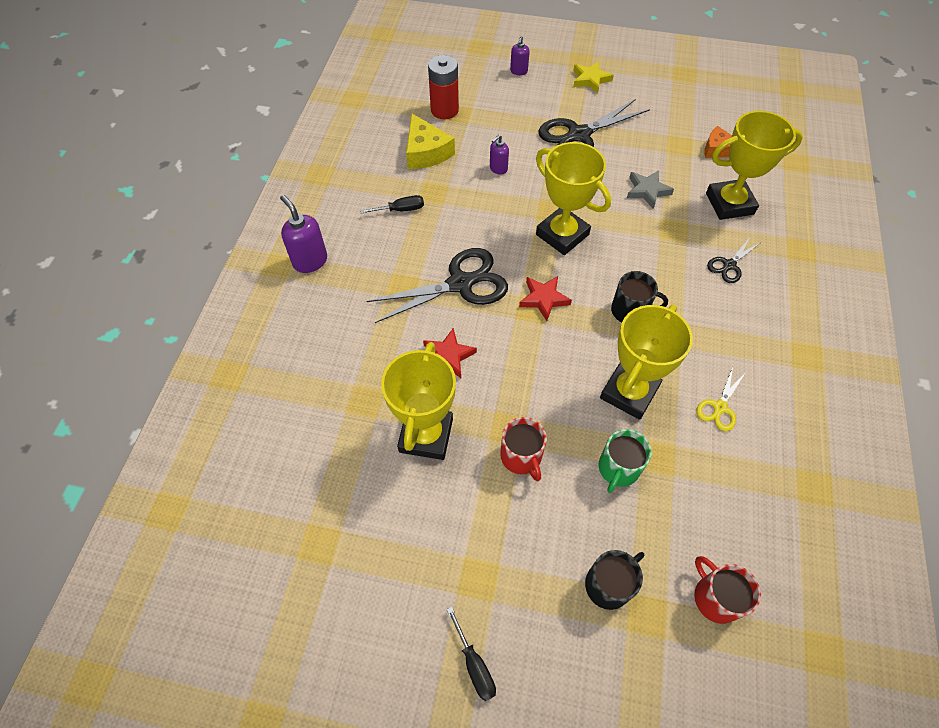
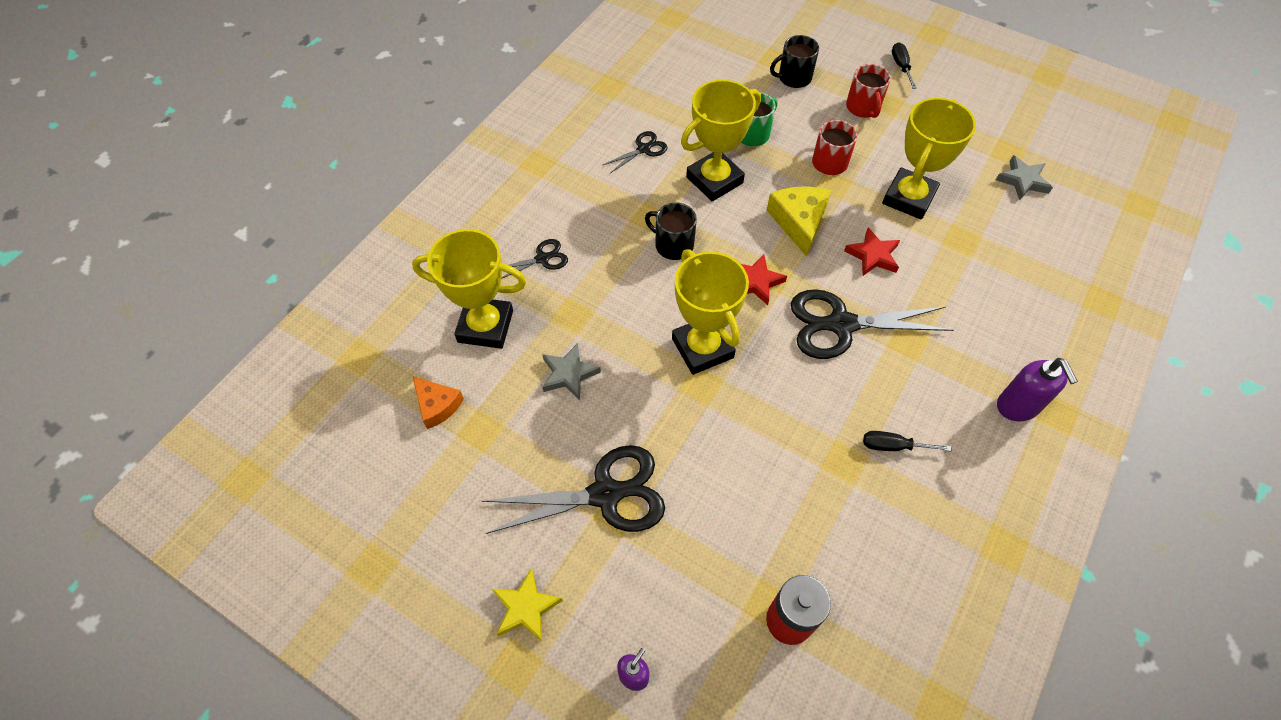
camera: 160 degrees left, 0 degrees up
(301, 502) = (1023, 180): none -> grey star
(426, 152) = (839, 537): yellow cheese -> yellow cheese (799, 222)
(498, 169) = (744, 471): purple soap dispenser -> none
(715, 597) = (723, 54): red mug -> red mug (863, 107)
(719, 407) = (643, 149): yellow scissors -> black scissors

